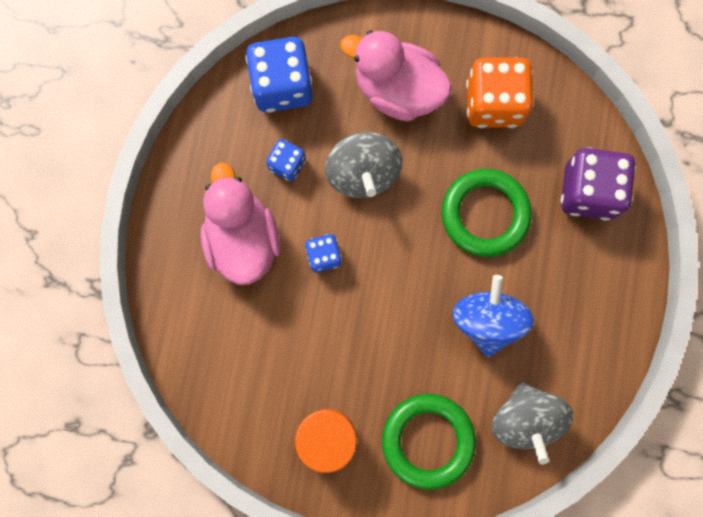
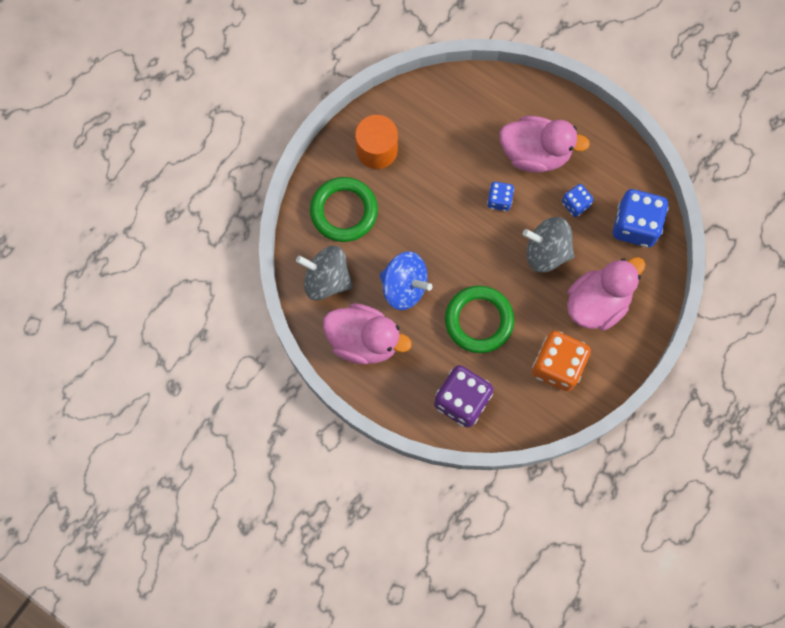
camera: 115 degrees right, 5 degrees down
(576, 337) = (364, 340): none -> pink duck

